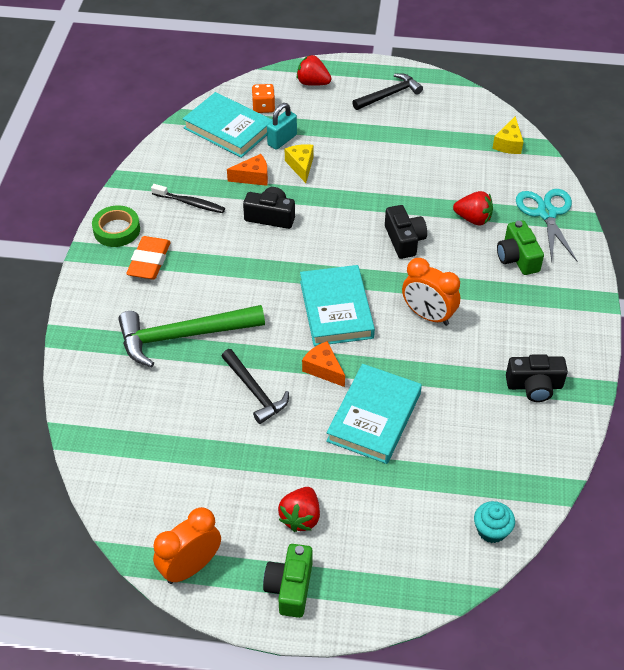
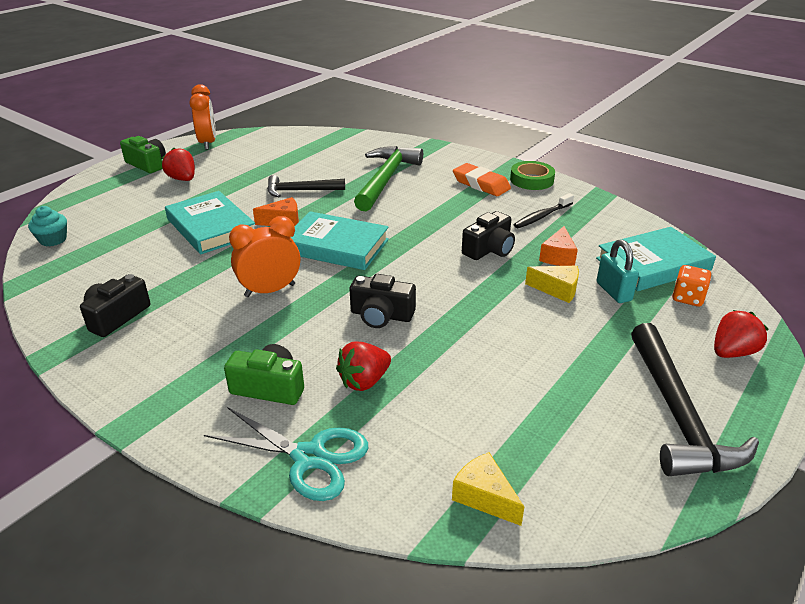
camera: 120 degrees right, 15 degrees down
(389, 95) = (677, 415): black hammer -> black hammer, size x1.62

